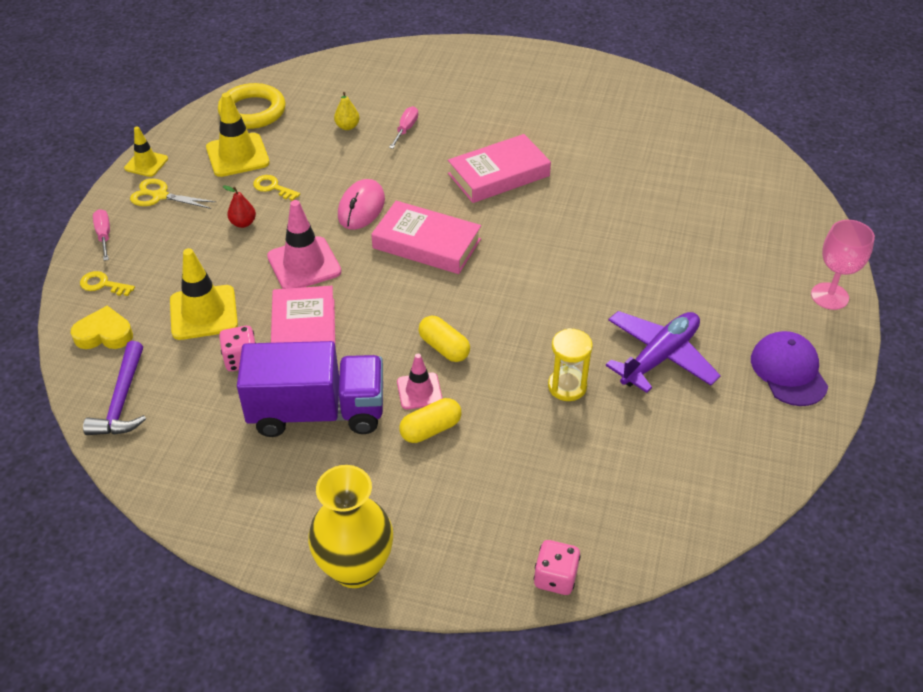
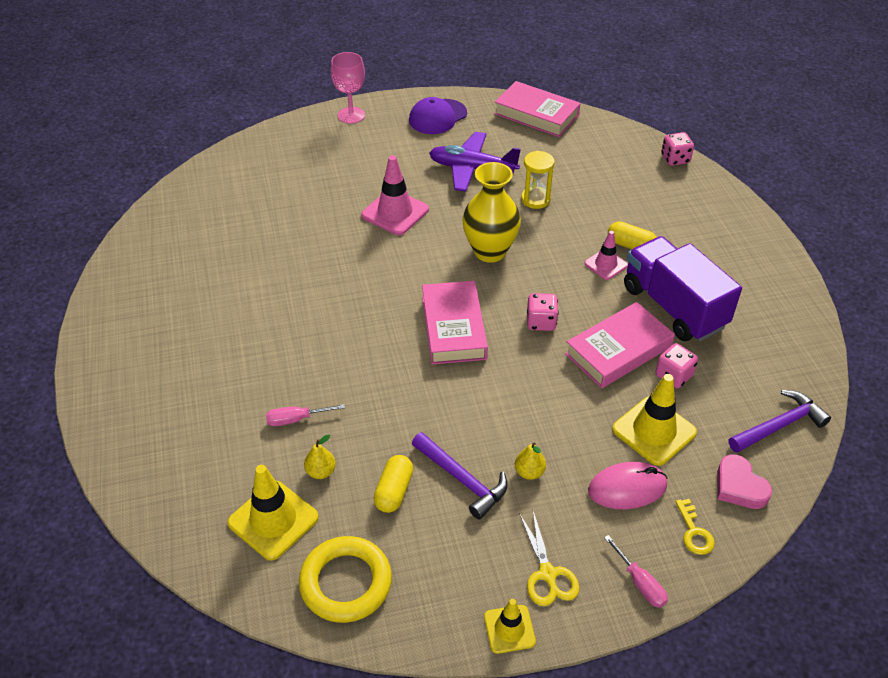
camera: 120 degrees left, 0 degrees up
(104, 235) = (639, 582): pink screwdriver -> pink screwdriver turned 75 degrees counterclockwise
(104, 334) = (739, 486): yellow heart -> pink heart
(237, 155) = (434, 544): yellow traffic cone -> yellow traffic cone (273, 520)
(243, 223) = (529, 472): red pear -> yellow pear
(273, 187) = (462, 479): yellow key -> purple hammer
(304, 264) = (543, 395): pink traffic cone -> pink traffic cone (395, 212)
(355, 568) = (756, 234): yellow vase -> yellow vase (490, 251)
(361, 208) = (441, 393): pink mouse -> pink mouse (627, 488)
(384, 302) = (541, 322): none -> pink dice
(444, 347) = (555, 269): yellow capsule -> yellow capsule (394, 491)
(499, 175) = (327, 320): pink book -> pink book (536, 114)

